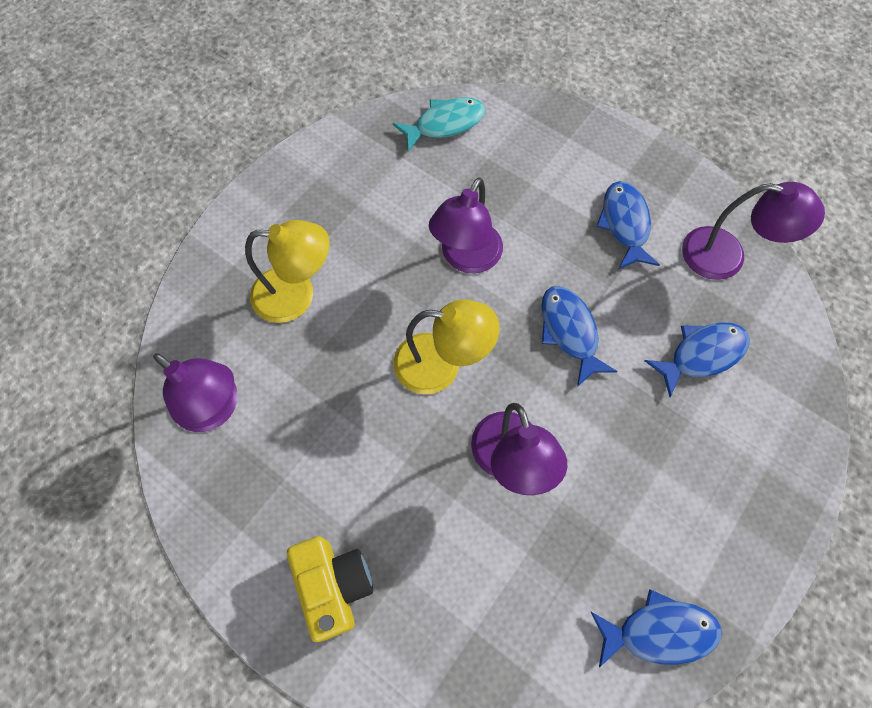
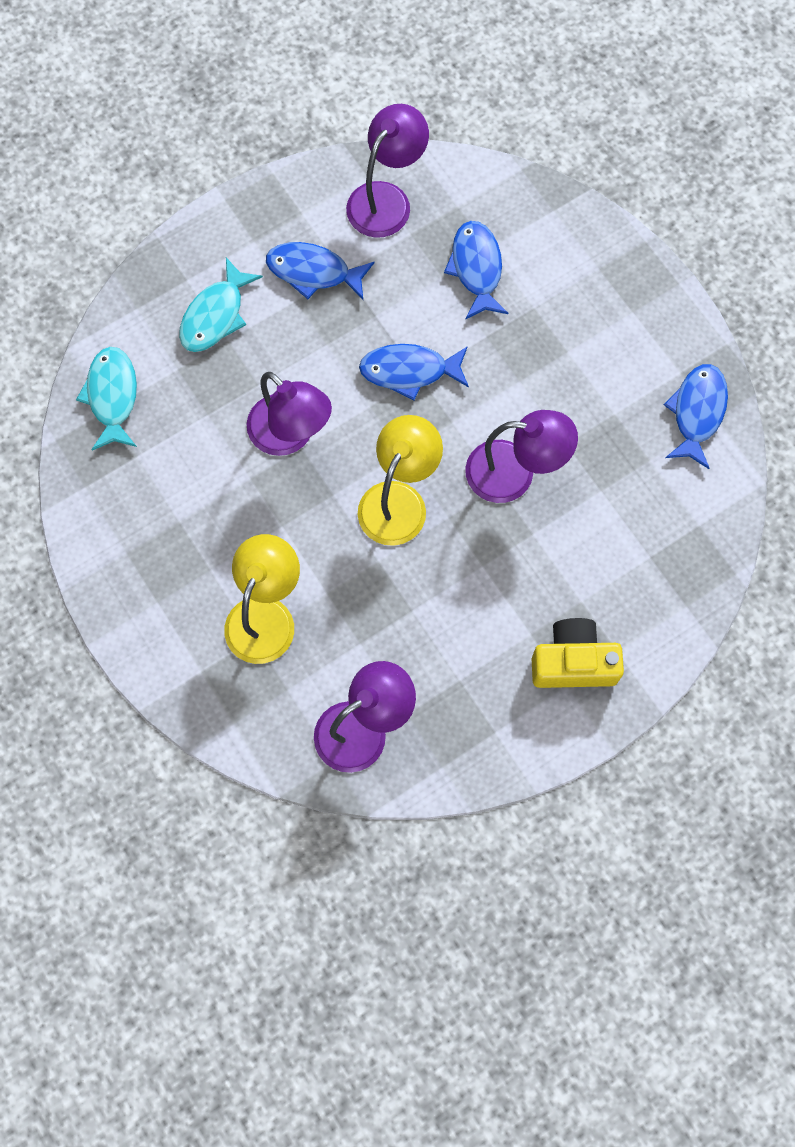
camera: 70 degrees left, 5 degrees up
(548, 168) = (216, 315): none -> turquoise fish

